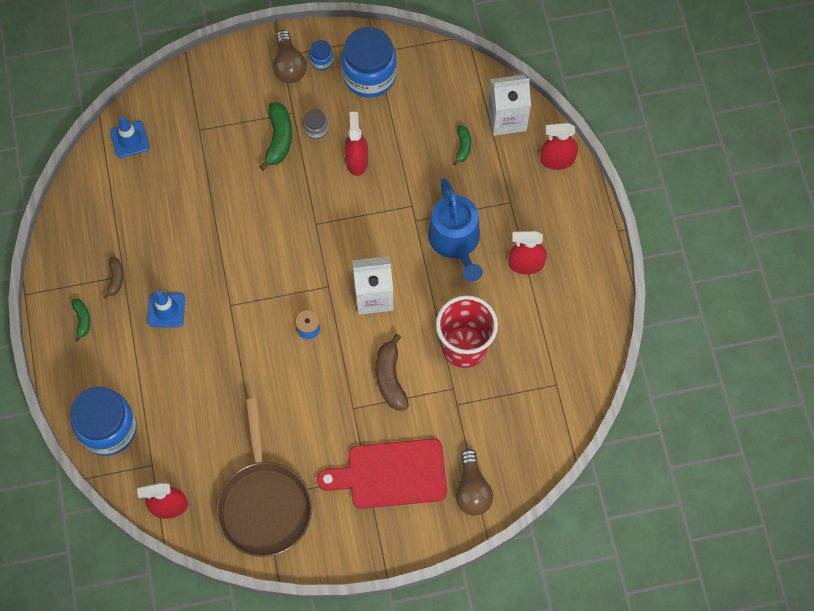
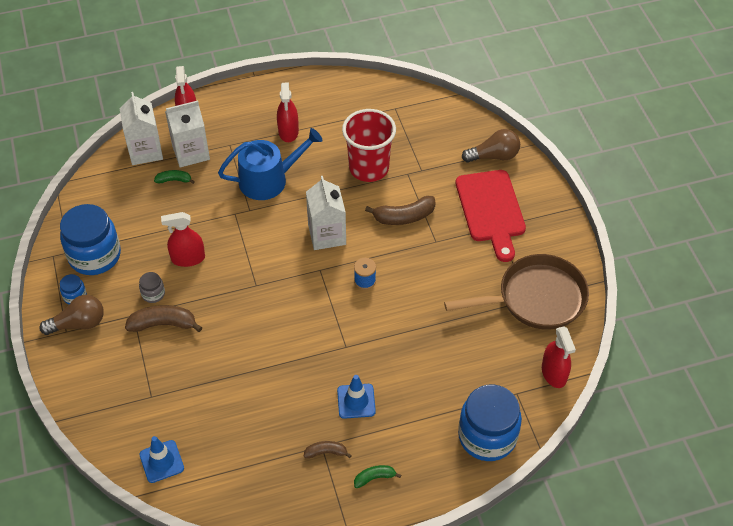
camera: 95 degrees left, 15 degrees down
(279, 139) = (163, 324): green banana -> brown banana
(501, 163) = (191, 152): none -> white carton

